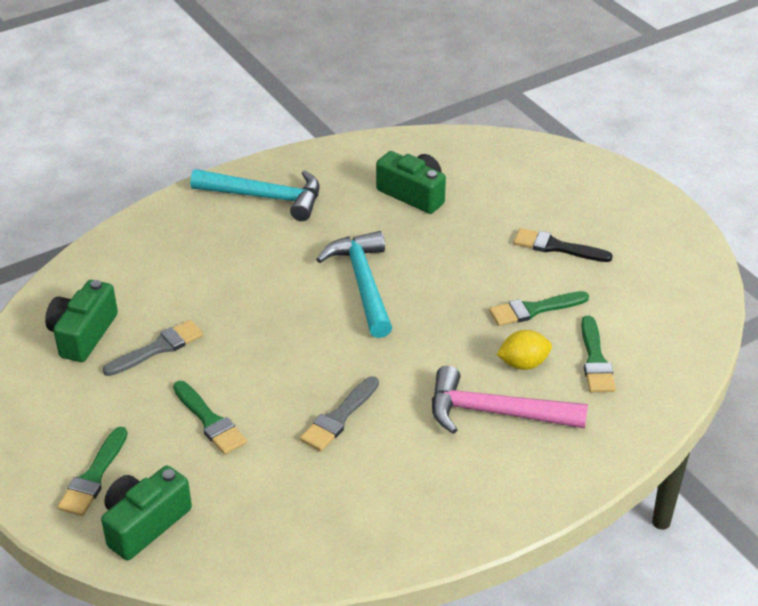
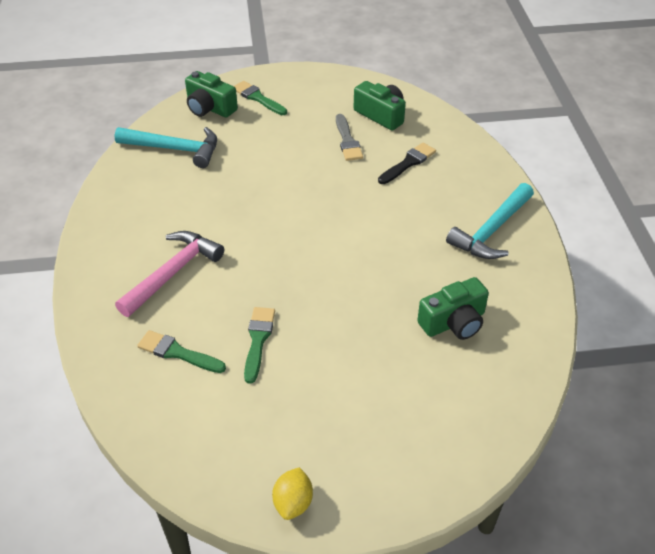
camera: 115 degrees right, 5 degrees up
(144, 524) = (209, 108): green camera -> green camera turned 150 degrees clockwise
(210, 421) = (267, 146): green brush -> none
(339, 417) = (228, 198): grey brush -> none
(363, 283) = (353, 252): turquoise hammer -> turquoise hammer (175, 149)
(523, 364) = (206, 308): yellow lemon -> yellow lemon (293, 503)
(556, 247) = (325, 392): black brush -> black brush (408, 163)

